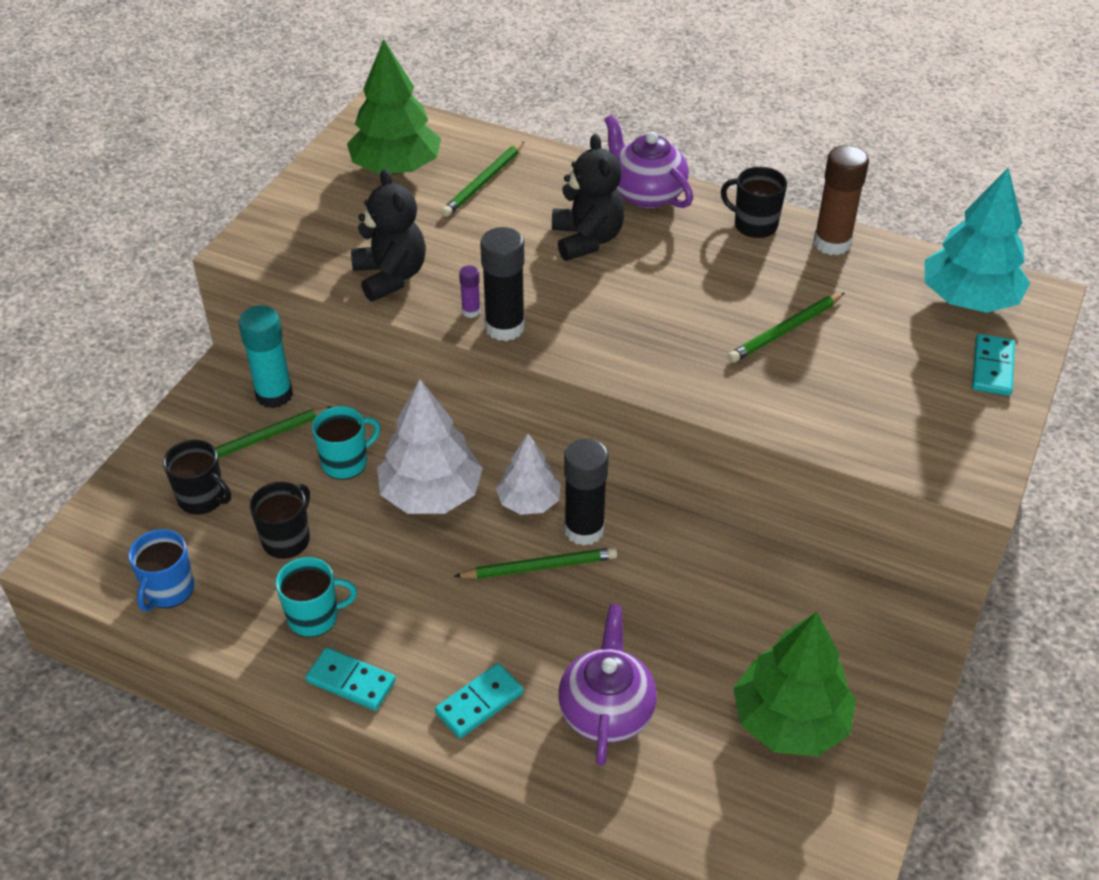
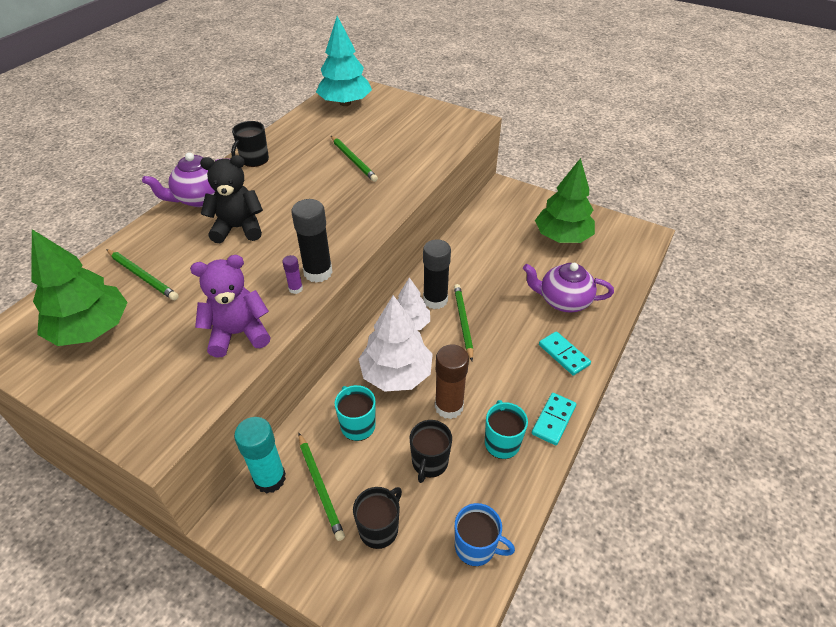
camera: 85 degrees left, 0 degrees up
(287, 539) = (429, 462): black mug -> black mug turned 105 degrees counterclockwise
(390, 276) = (238, 334): black teddy bear -> purple teddy bear
(832, 243) = (283, 136): brown glue stick -> brown glue stick (449, 406)
(992, 367) = (397, 105): turquoise domino -> none

